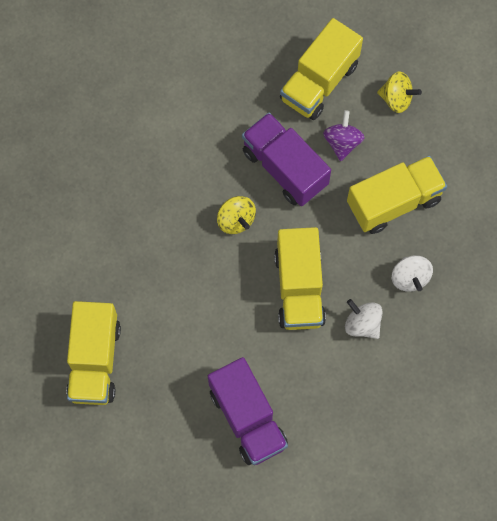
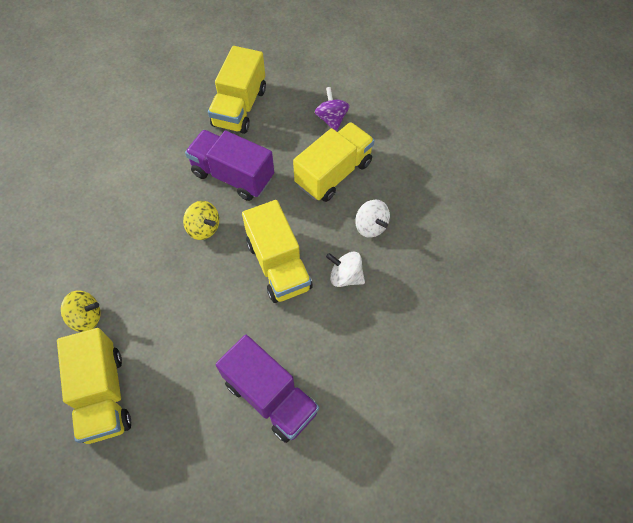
camera: 20 degrees left, 10 degrees down
(342, 142) = (274, 143): purple spinning top -> purple spinning top (331, 119)
(396, 99) = (306, 101): yellow spinning top -> yellow spinning top (86, 317)

